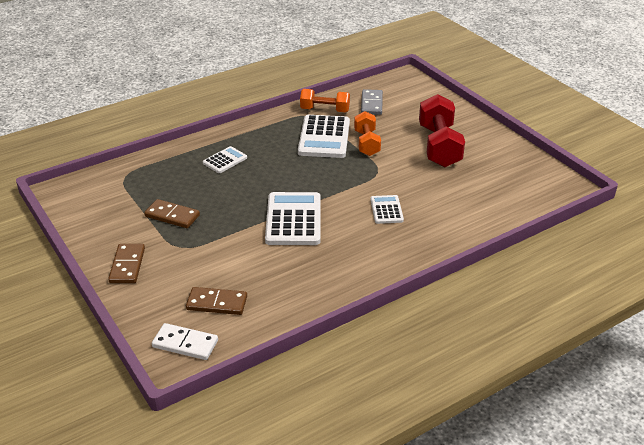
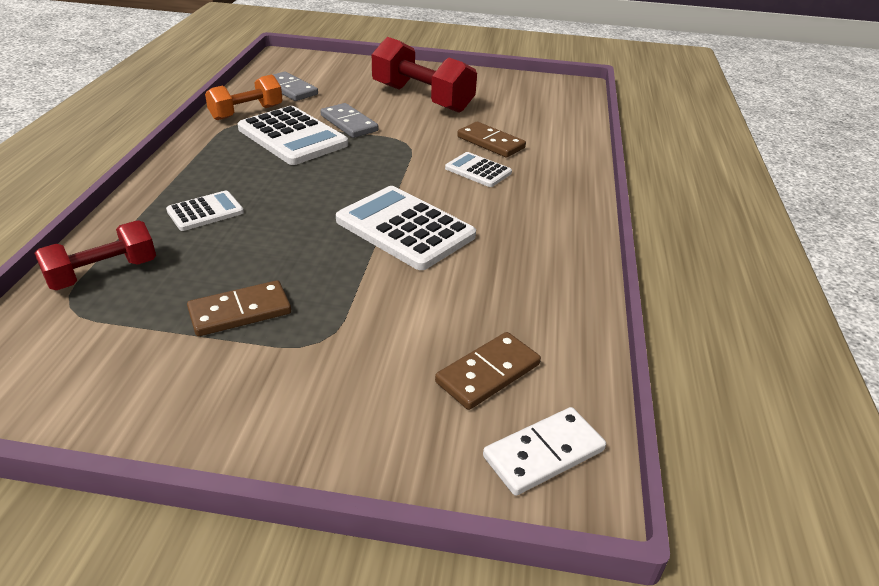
camera: 50 degrees left, 0 degrees up
(127, 265) = (282, 418): brown domino -> brown domino (491, 142)
(151, 169) = (103, 273): none -> red dumbbell
(225, 160) = (205, 212): white calculator -> white calculator turned 60 degrees clockwise
(367, 143) = (349, 123): orange dumbbell -> grey domino

